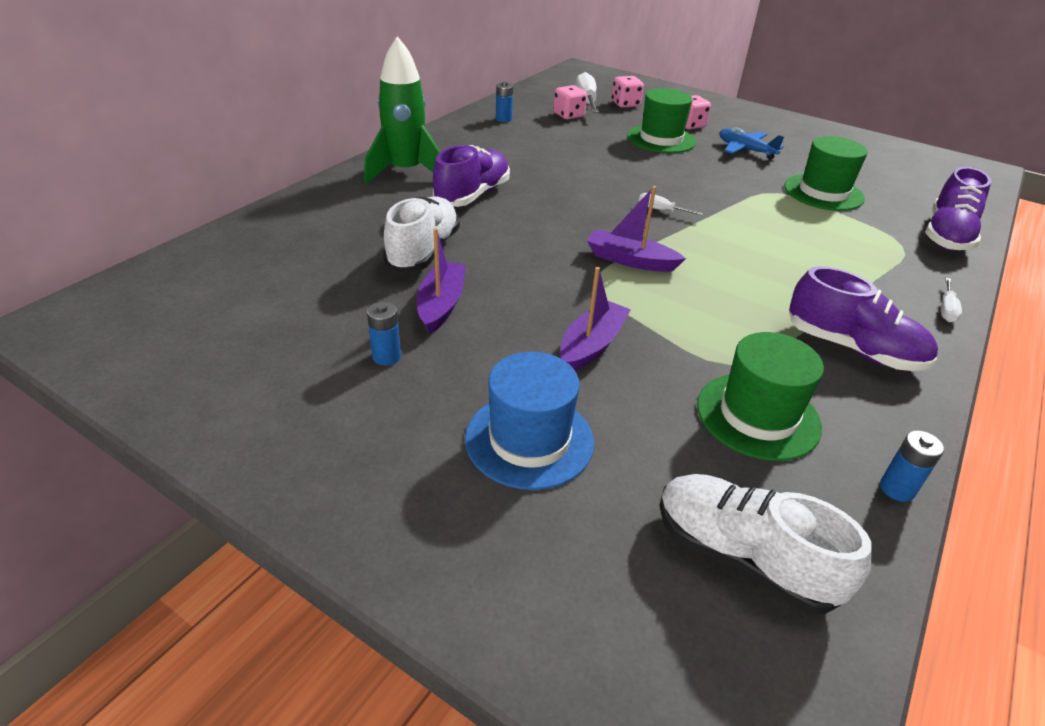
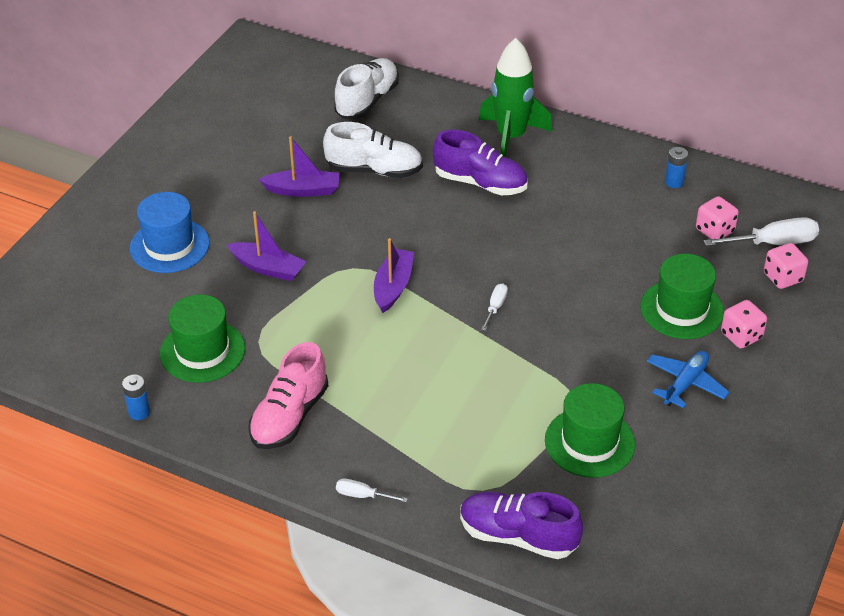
camera: 85 degrees right, 5 degrees up
(386, 356) = (240, 176): blue battery -> none
(743, 557) = (85, 334): white shoe -> white shoe (367, 101)
(852, 348) = (289, 416): purple shoe -> pink shoe

